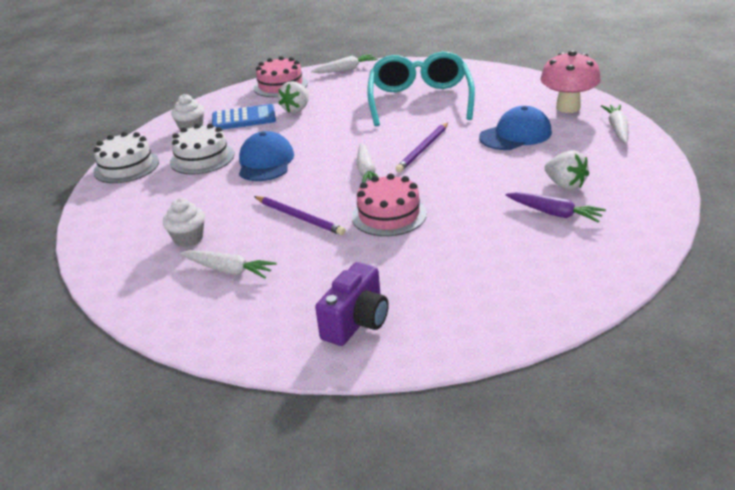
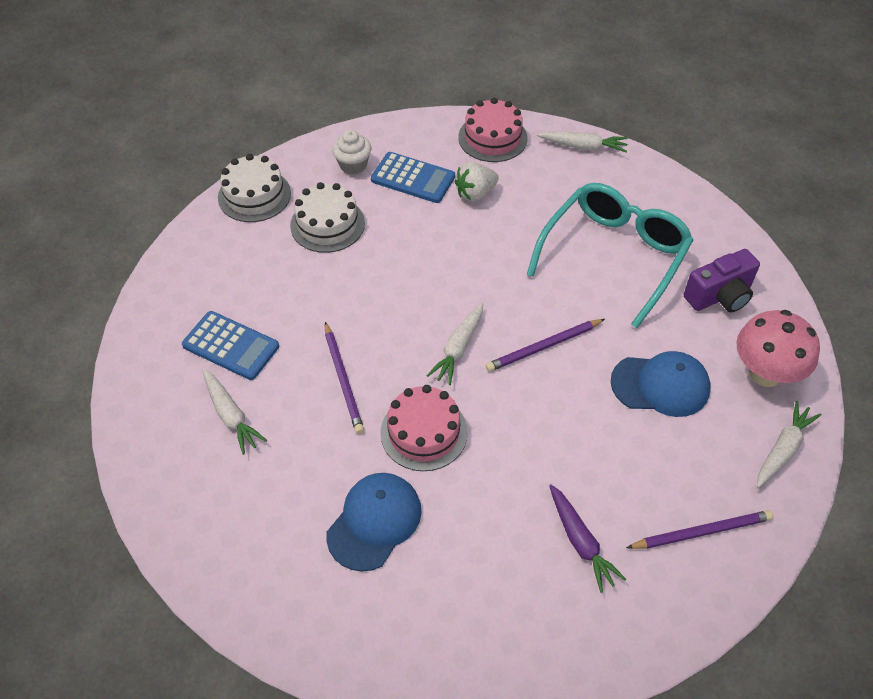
camera: 30 degrees right, 20 degrees up
(188, 239) = (230, 346): white cupcake -> blue calculator
(266, 162) = (378, 269): blue cap -> blue cap (374, 522)
(357, 322) = (278, 563): purple camera -> purple camera (720, 296)
(565, 185) = (633, 505): white strawberry -> none
(619, 177) = (702, 532): none -> purple pencil

